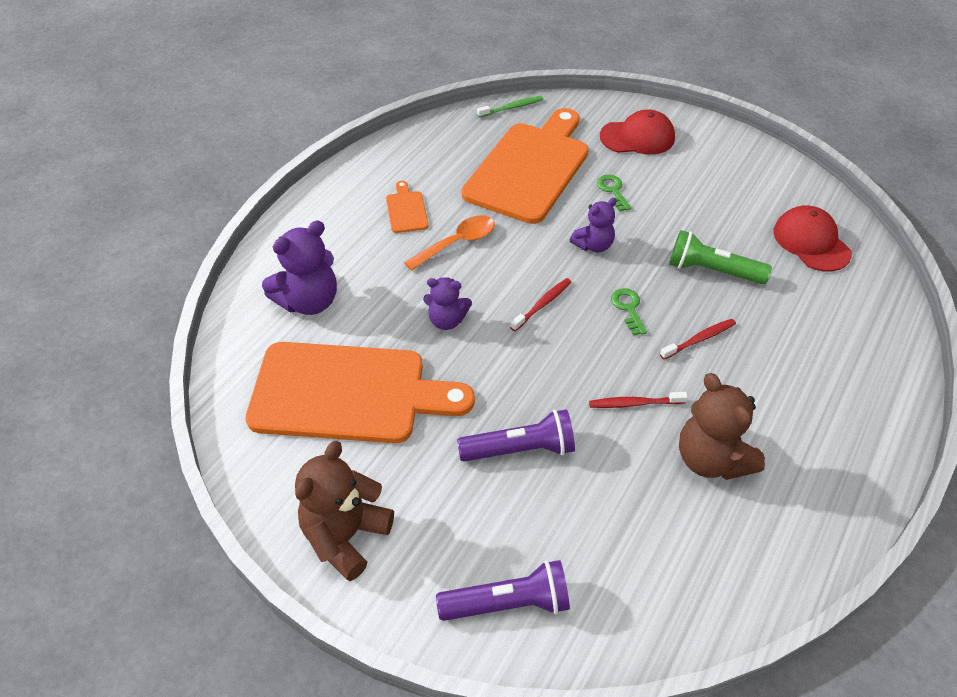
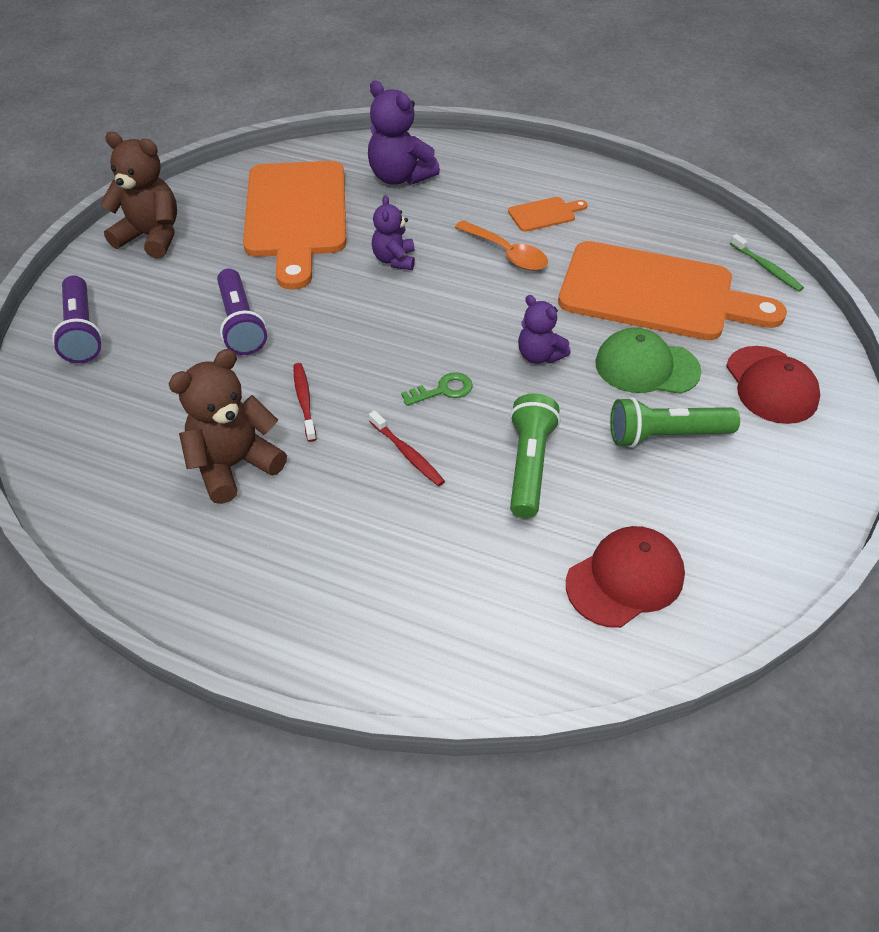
camera: 80 degrees right, 0 degrees up
(542, 304) = (432, 322): red toothbrush -> none
(613, 191) = (646, 367): green key -> green cap
(683, 196) = (665, 435): none -> green flashlight

